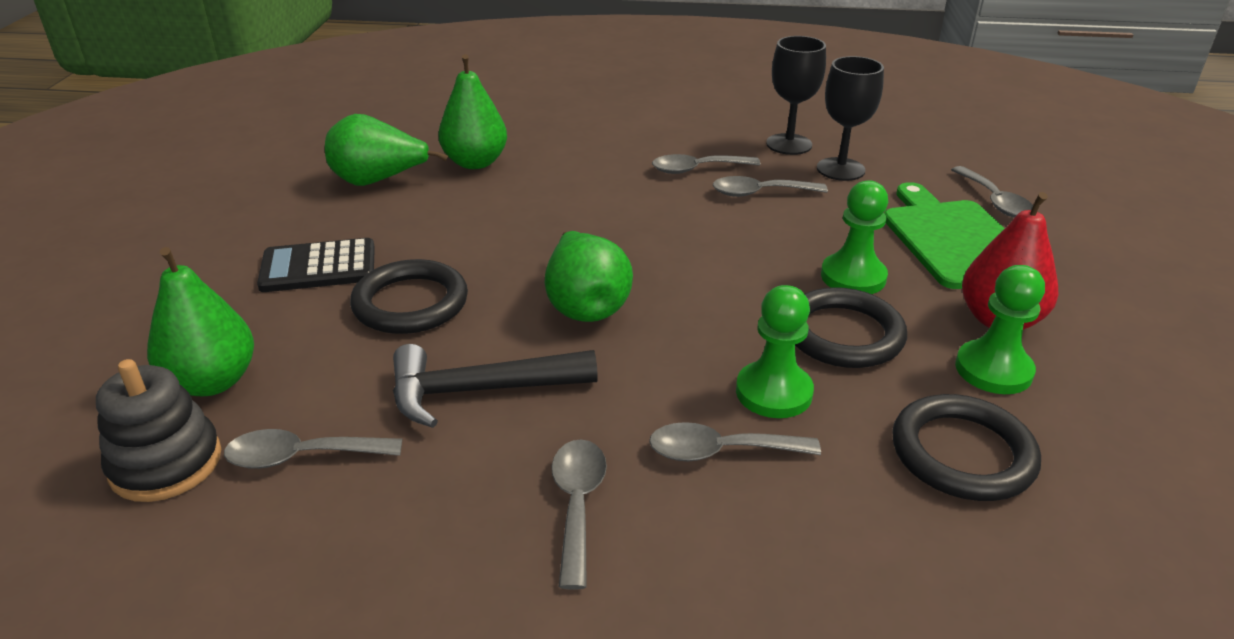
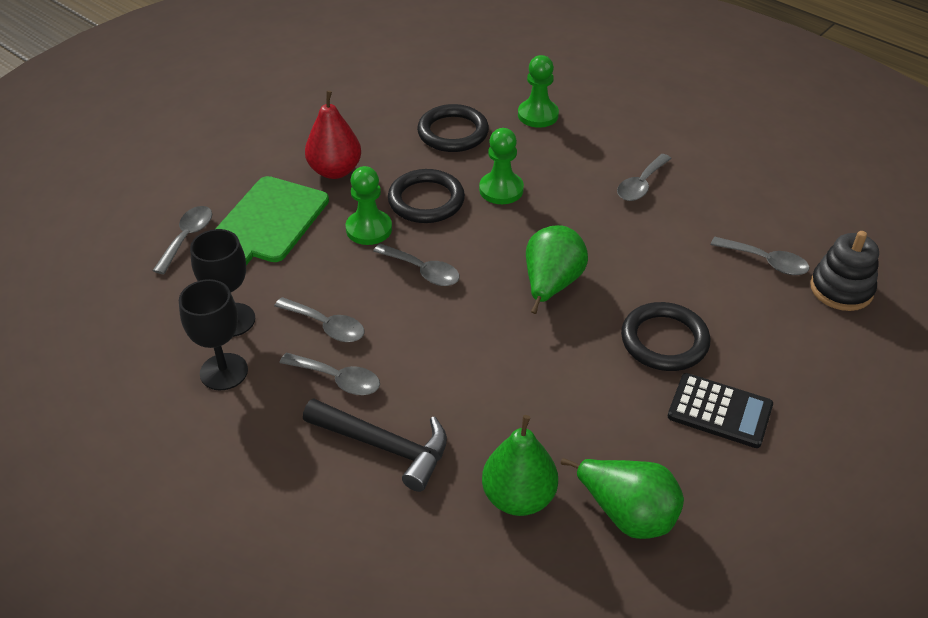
camera: 145 degrees left, 10 degrees up
(212, 382) = (812, 333): green pear -> none
(480, 391) = (653, 257): black hammer -> black hammer (384, 446)
(720, 451) = (557, 177): grey spoon -> grey spoon (423, 271)
(993, 370) = (382, 153): green pawn -> green pawn (538, 115)

